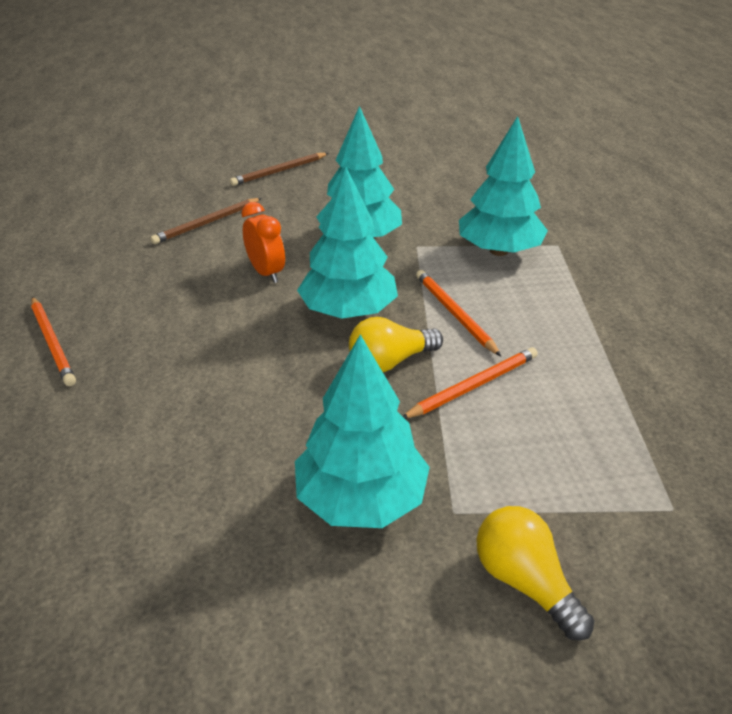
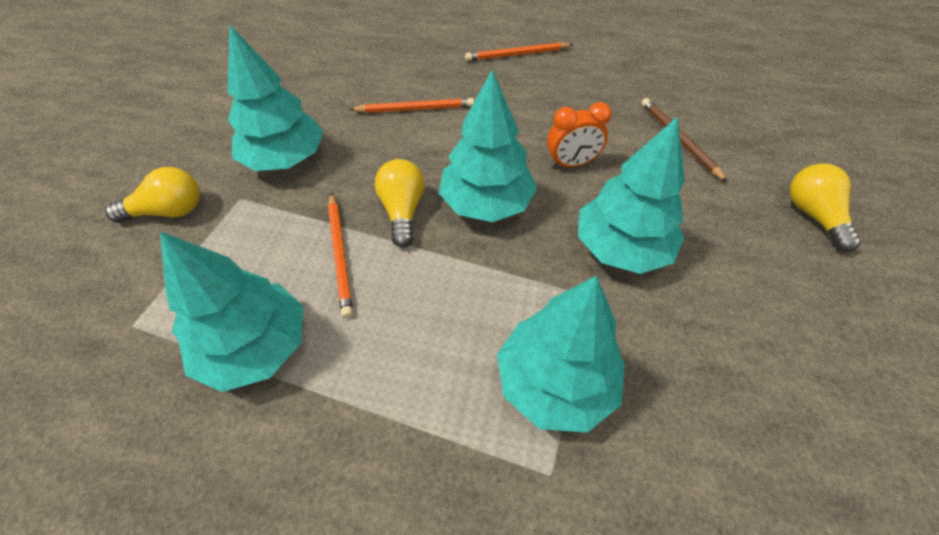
camera: 110 degrees right, 15 degrees up
(279, 171) = (813, 215): brown pencil -> yellow light bulb
(454, 314) = (446, 281): orange pencil -> orange pencil (415, 109)
(606, 401) = (255, 347): none -> turquoise tree

